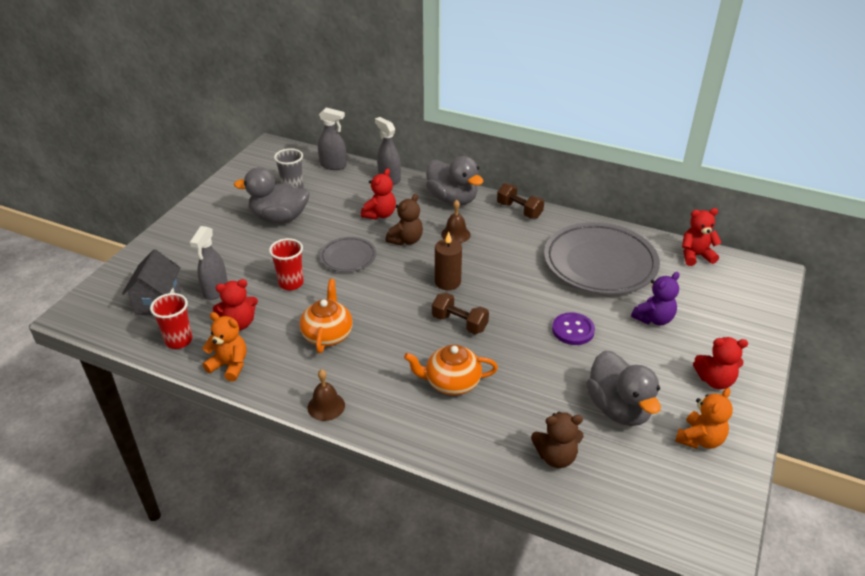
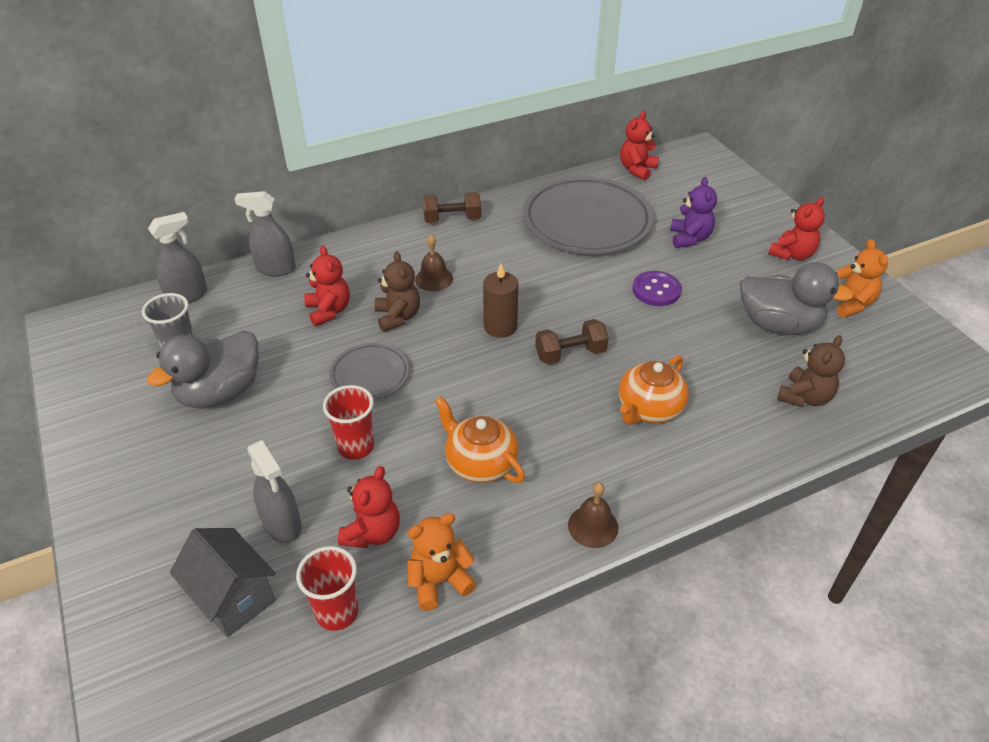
camera: 50 degrees left, 5 degrees up
(452, 199) = (376, 248): grey duck -> none

